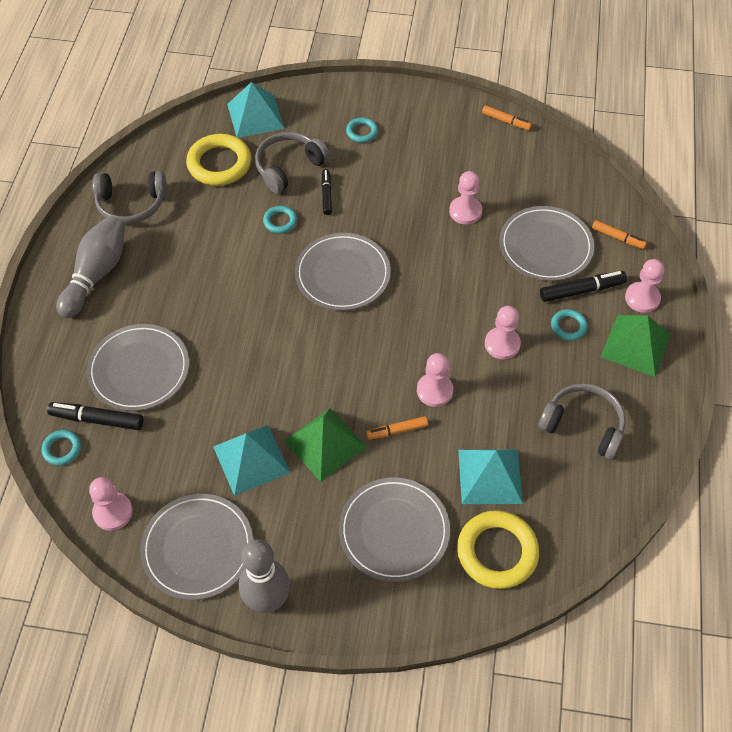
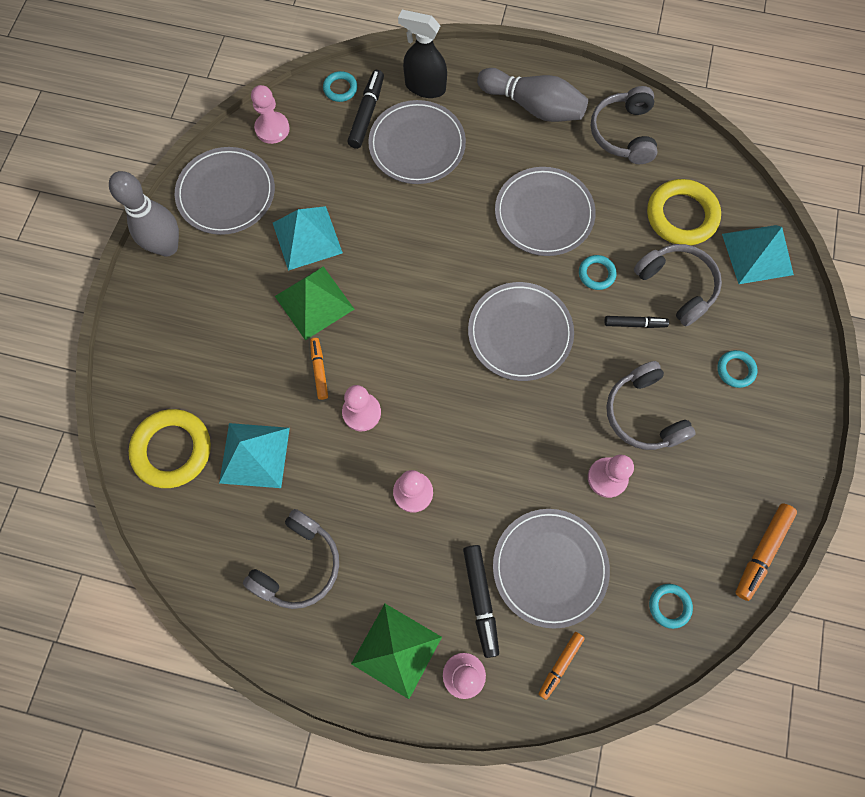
camera: 95 degrees right, 15 degrees up
(65, 368) = (425, 87): none -> black spray bottle
(394, 531) = (212, 357): grey plate -> grey plate (544, 214)
(407, 189) = (643, 413): none -> grey headphones
(506, 121) = (762, 551): orange marker -> orange marker, size x1.53
(568, 326) = (430, 573): turquoise ring -> turquoise ring (669, 606)

